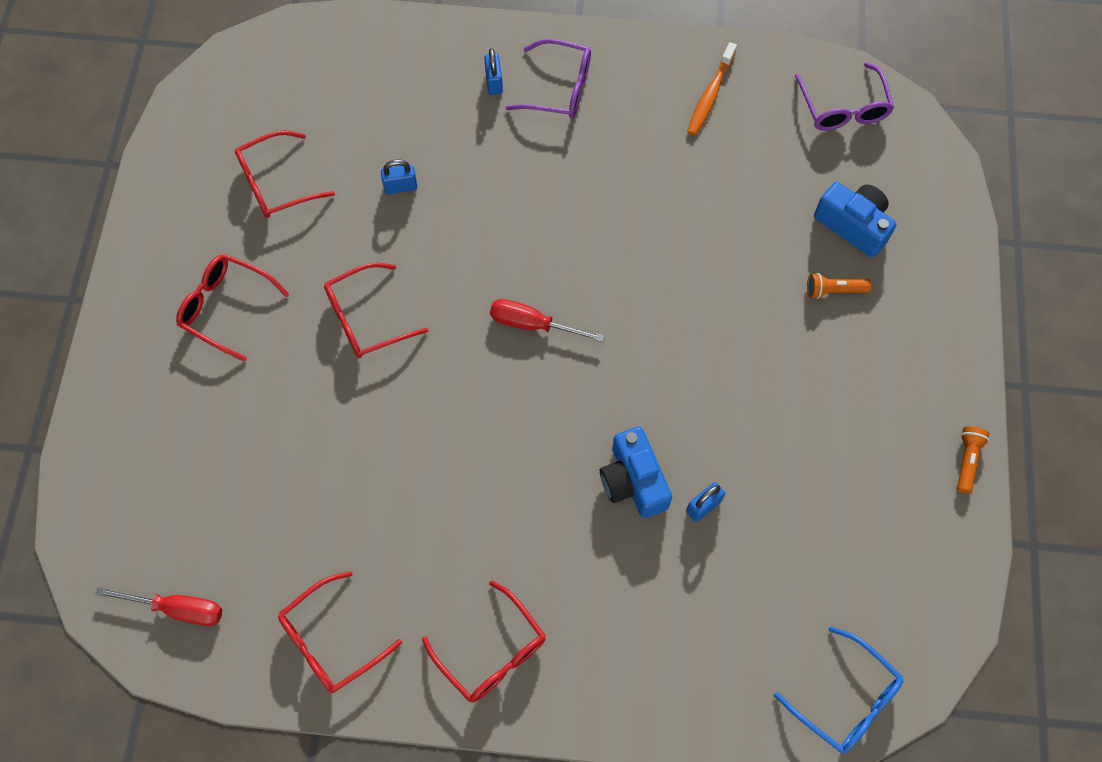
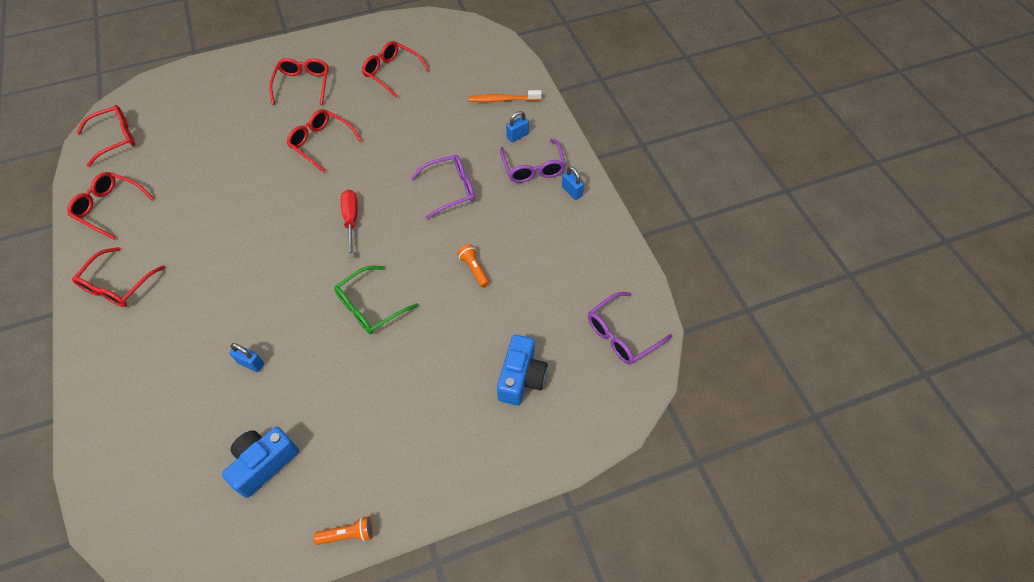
camera: 65 degrees right, 10 degrees down
(178, 608) = (115, 138): red screwdriver -> red glasses
(400, 186) = (418, 123): blue padlock -> blue padlock (572, 191)
(544, 192) = (450, 190): none -> purple glasses
(633, 481) = (257, 315): blue camera -> blue camera (264, 463)
(683, 346) = (370, 307): none -> green glasses
(710, 95) = (580, 249): orange toothbrush -> orange toothbrush (503, 100)
(834, 290) = (458, 384): orange flashlight -> orange flashlight (474, 269)
(846, 699) = (122, 511): blue glasses -> none

